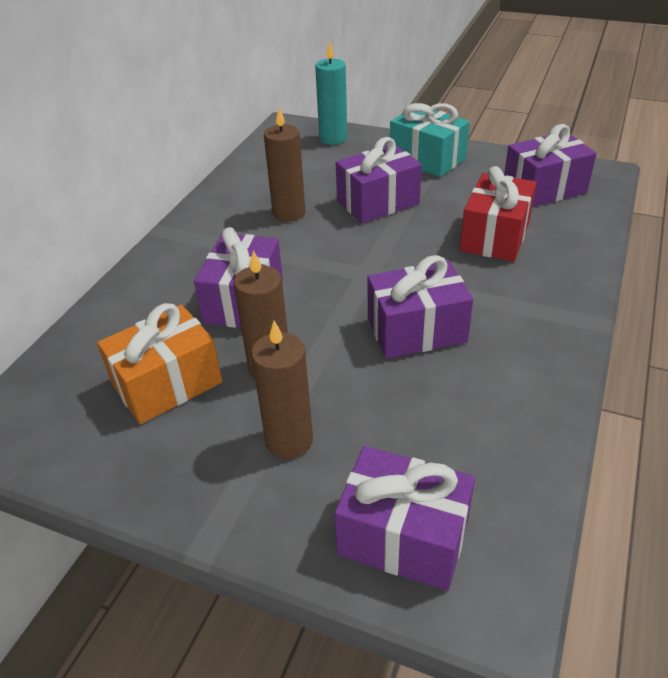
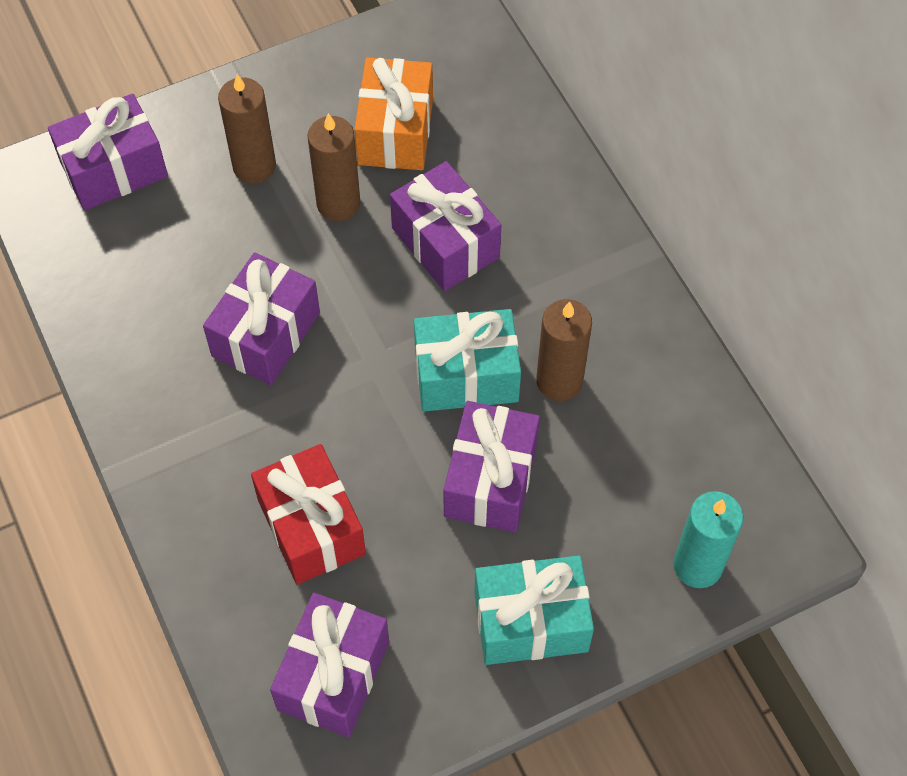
camera: 130 degrees right, 20 degrees up
(329, 241) = (466, 375): none -> turquoise gift

